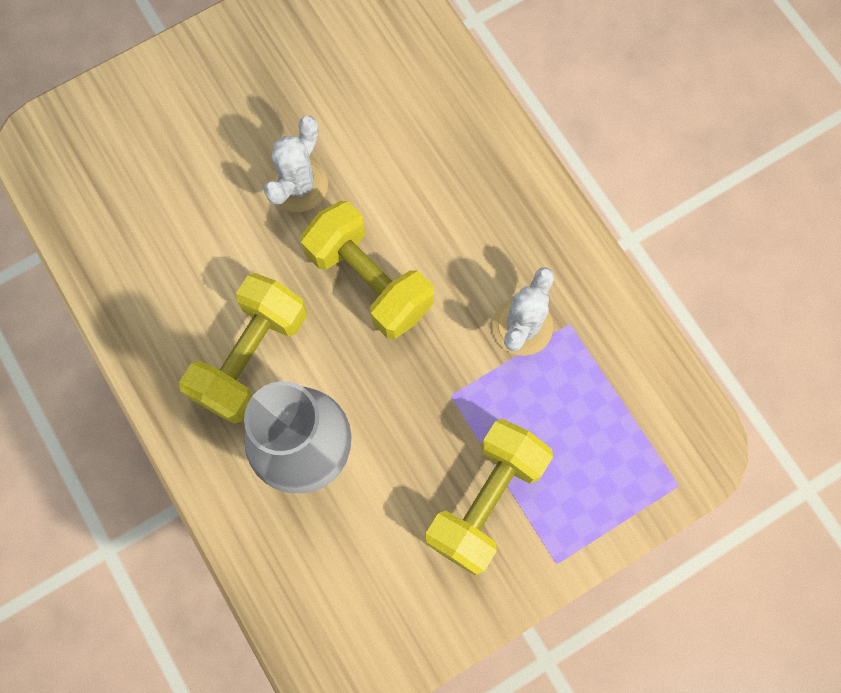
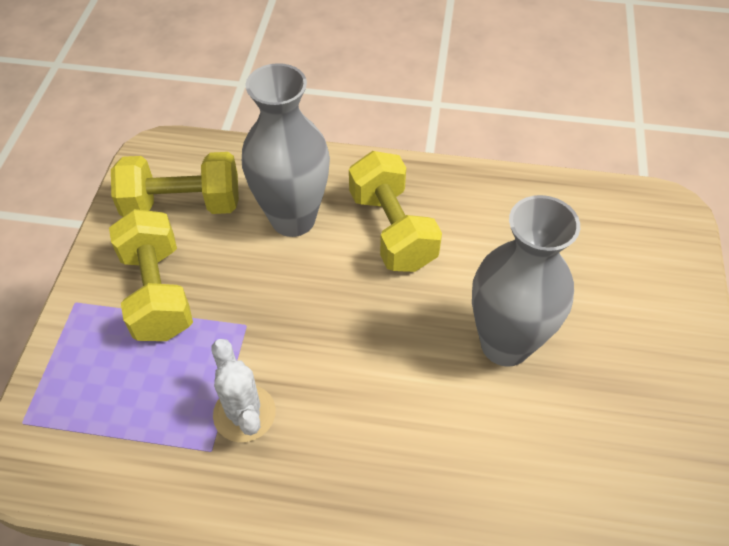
camera: 130 degrees right, 20 degrees down
(298, 185) = (505, 344): white cactus -> grey vase
(369, 281) = (381, 336): yellow dumbbell -> yellow dumbbell (183, 205)

